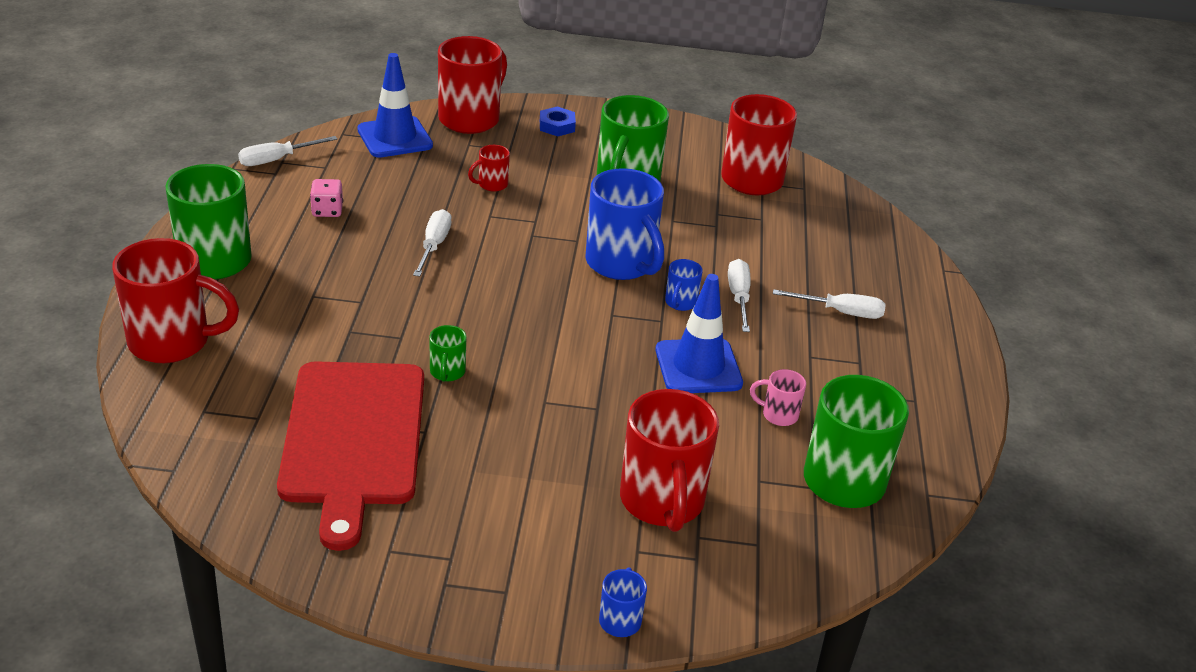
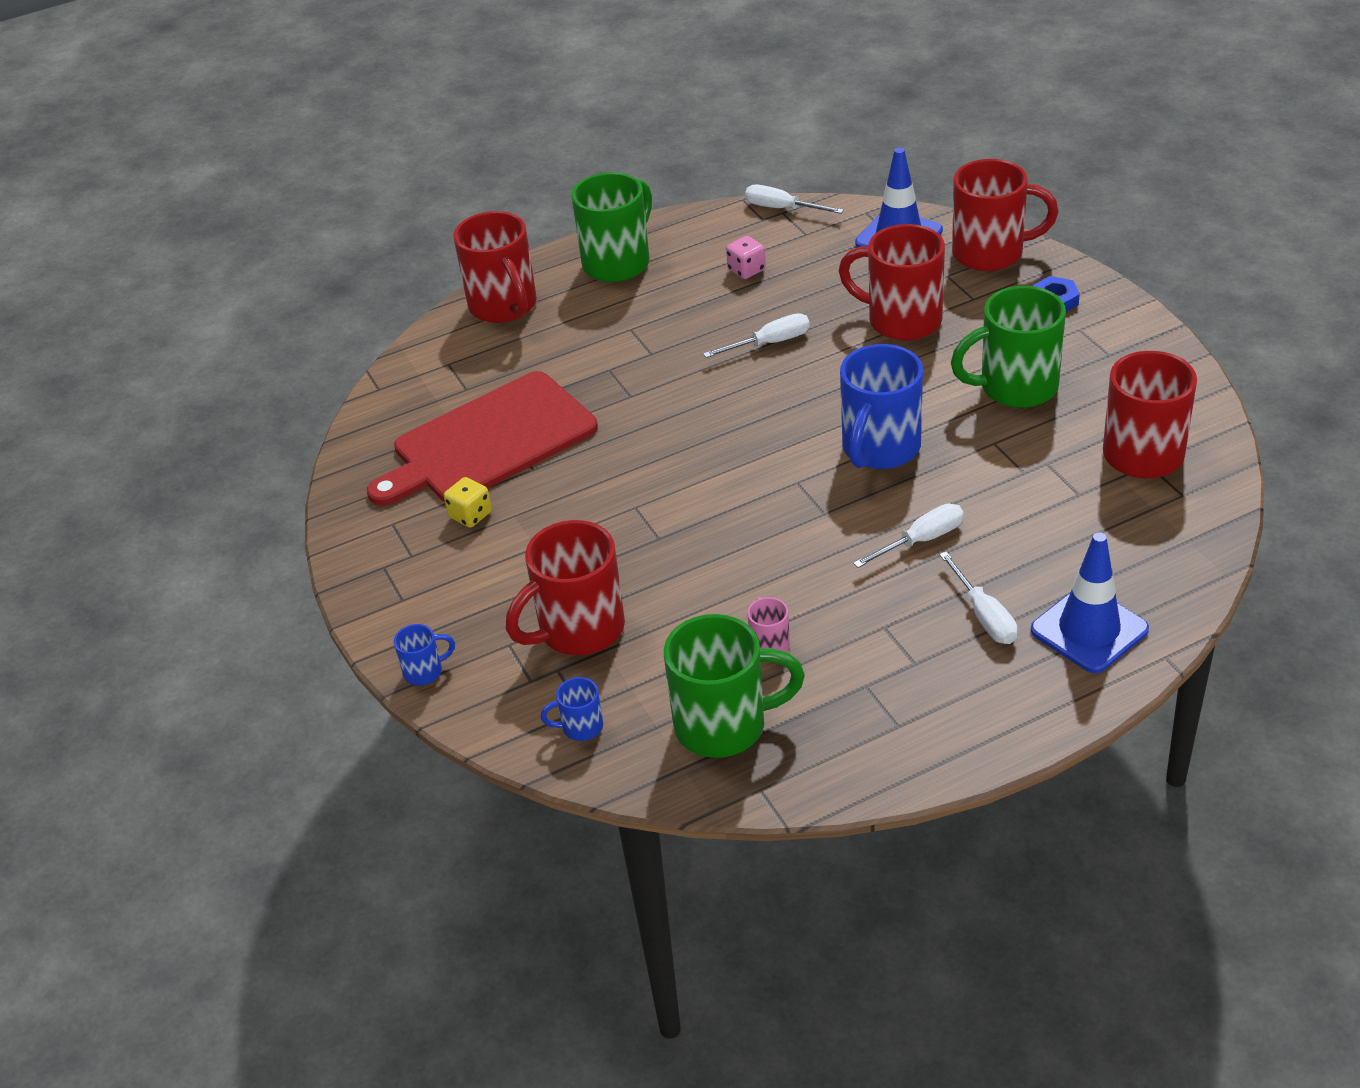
camera: 65 degrees right, 5 degrees up
(441, 496) = (470, 515): none -> yellow dice
(447, 372) = (613, 440): green mug -> none
(492, 184) = (901, 320): red mug -> red mug, size x2.20
(680, 303) = (865, 510): blue mug -> blue mug (581, 727)
(698, 367) = (782, 566): blue traffic cone -> blue traffic cone (1089, 630)

